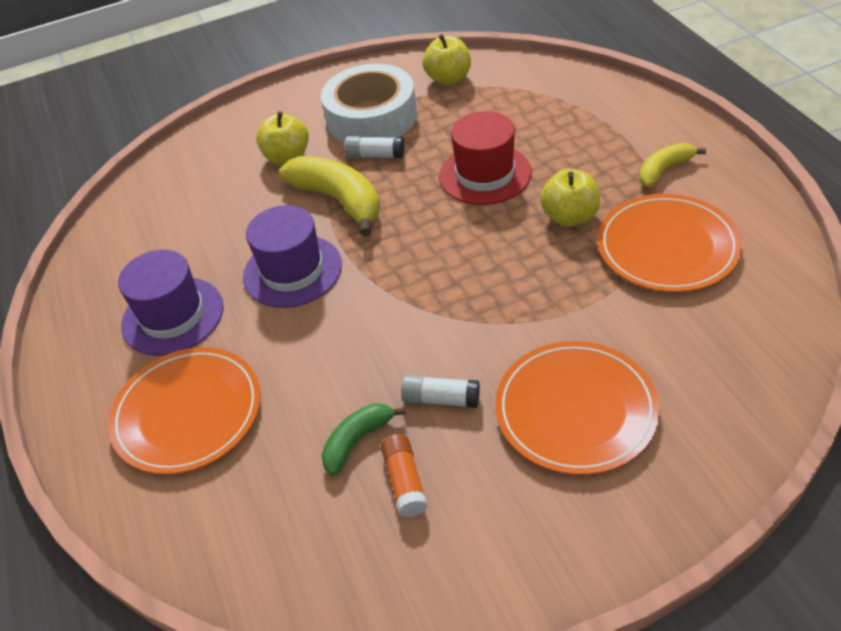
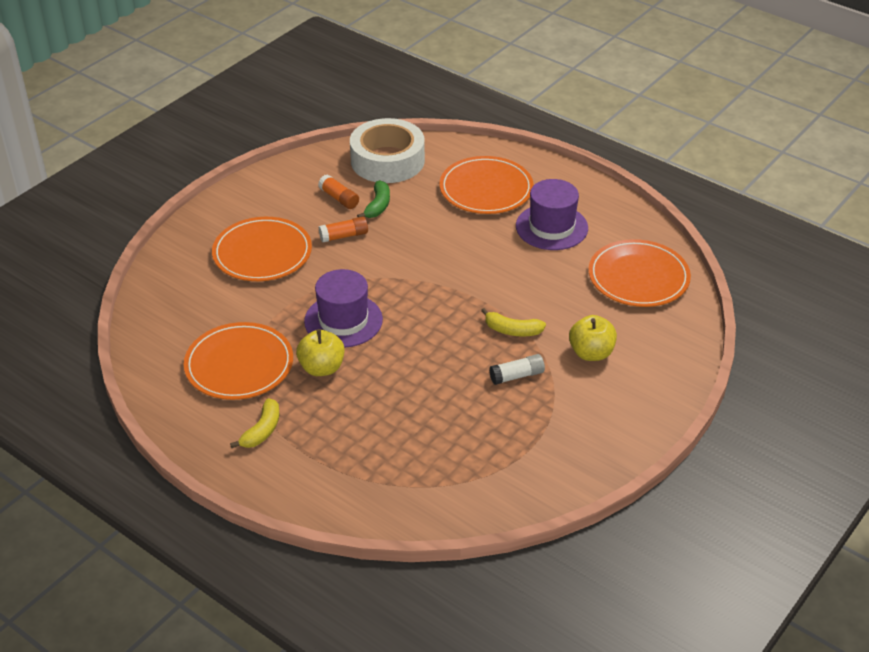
camera: 145 degrees right, 5 degrees down
(158, 219) = (638, 277): none -> orange plate
(292, 271) = (499, 274): purple hat -> purple hat (343, 320)
(339, 200) = (512, 330): yellow banana -> yellow banana, size x0.57
(371, 117) = (554, 413): white tape -> white tape (387, 160)
(441, 399) = (344, 236): white glue stick -> orange glue stick
(448, 78) = (515, 478): yellow apple -> none
(485, 174) = (410, 385): red hat -> none

